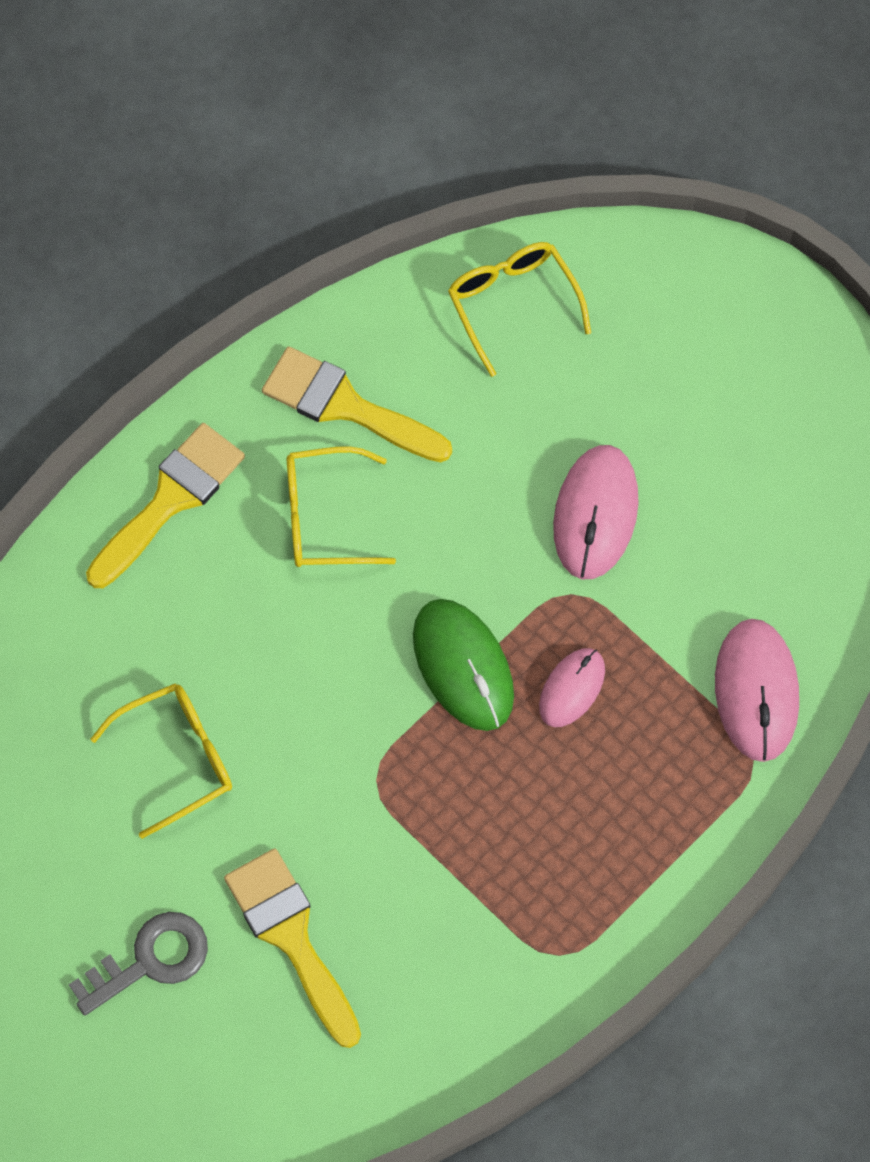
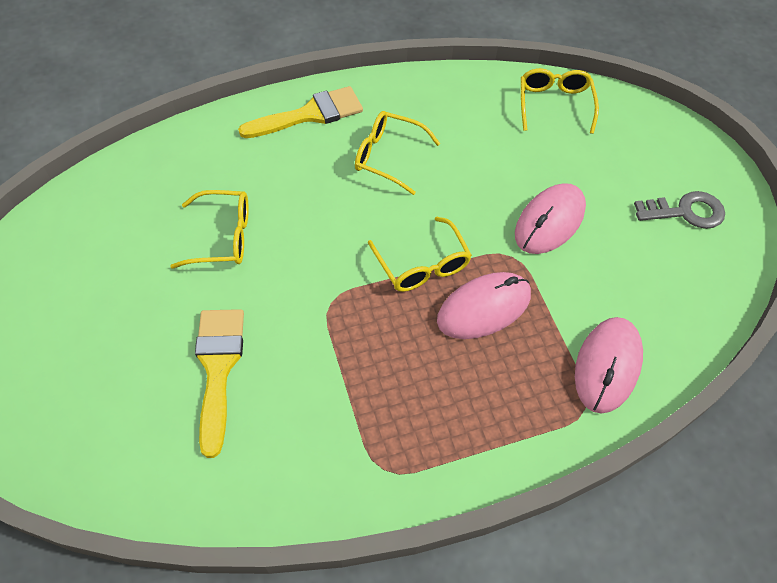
camera: 25 degrees right, 10 degrees down
(150, 960) = (125, 338): grey key -> grey key (686, 212)
(345, 406) = (433, 112): yellow brush -> none
(463, 666) = (422, 265): green mouse -> yellow glasses
(572, 688) = (484, 308): pink mouse -> pink mouse, size x1.61

